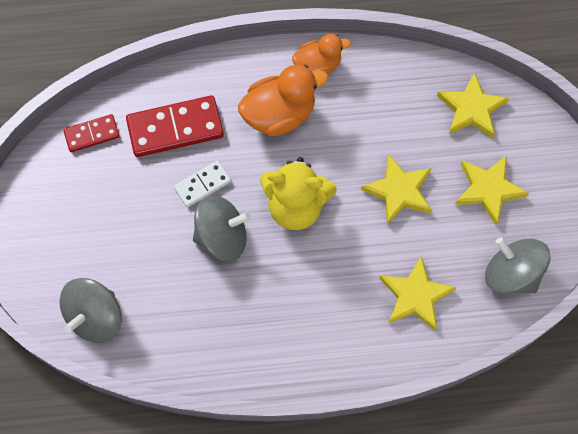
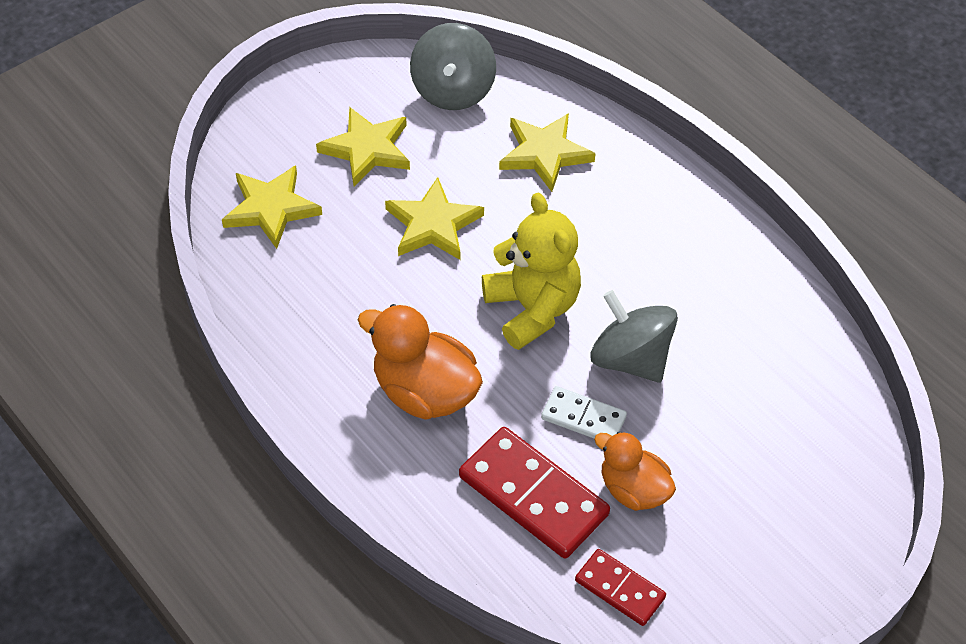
camera: 125 degrees left, 15 degrees down
(96, 317) = (832, 424): grey spinning top -> none
(318, 66) = (321, 390): orange duck -> orange duck (633, 490)

